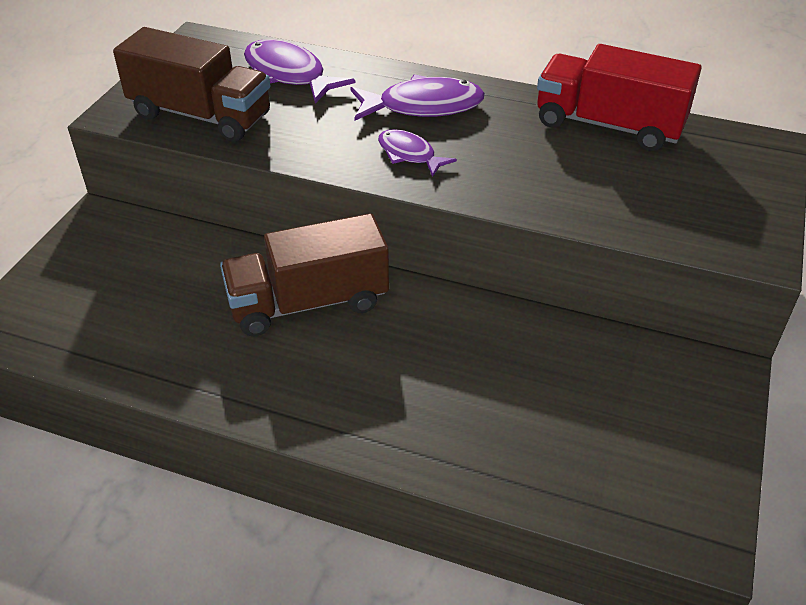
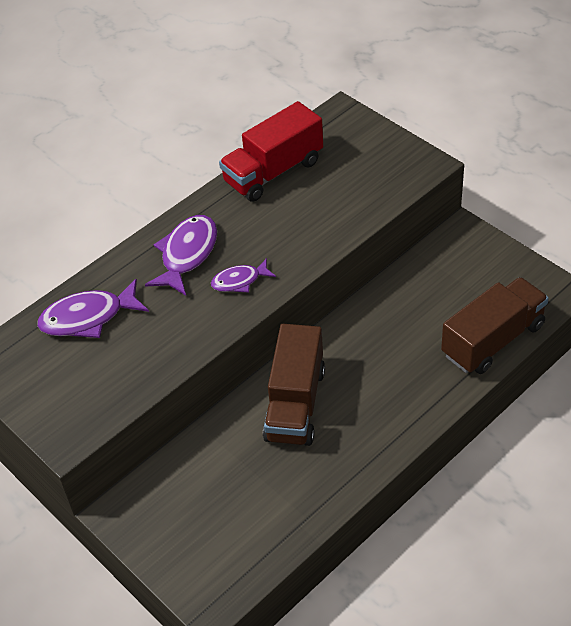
camera: 60 degrees left, 5 degrees up
(201, 115) = (108, 386): brown truck -> brown truck (493, 340)

